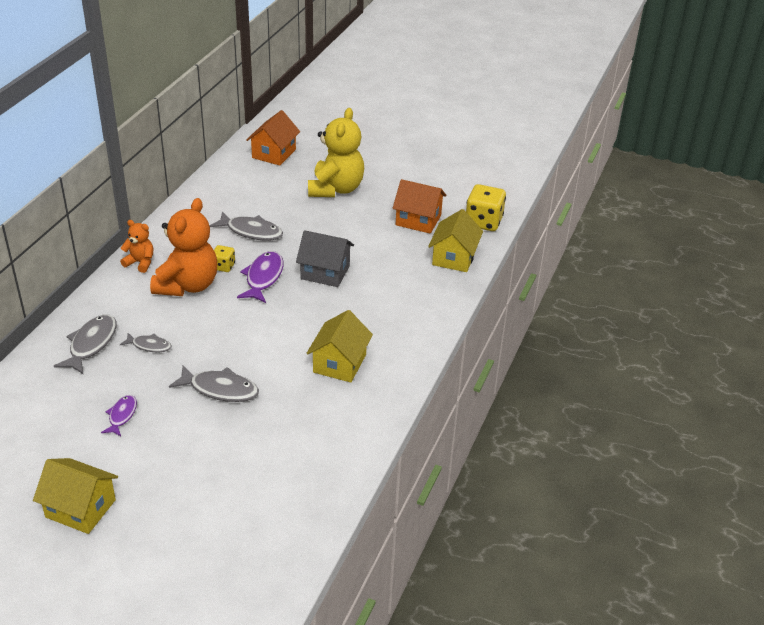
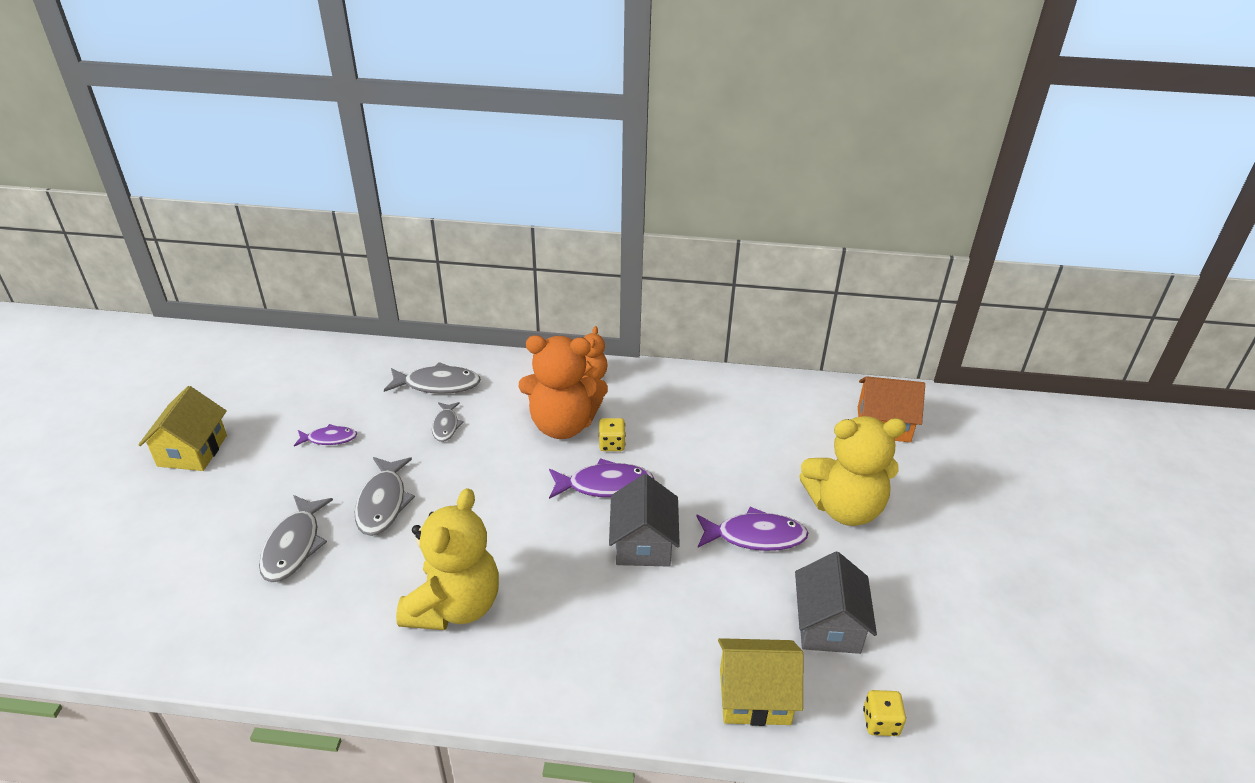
camera: 75 degrees right, 0 degrees up
(251, 232) = (695, 449): grey fish -> grey fish (294, 546)
(339, 363) = (454, 606): yellow house -> yellow teddy bear
(341, 227) = (755, 536): none -> purple fish
(418, 220) = (828, 625): orange house -> grey house
(483, 222) = (880, 722): yellow dice -> yellow dice, size x0.54

